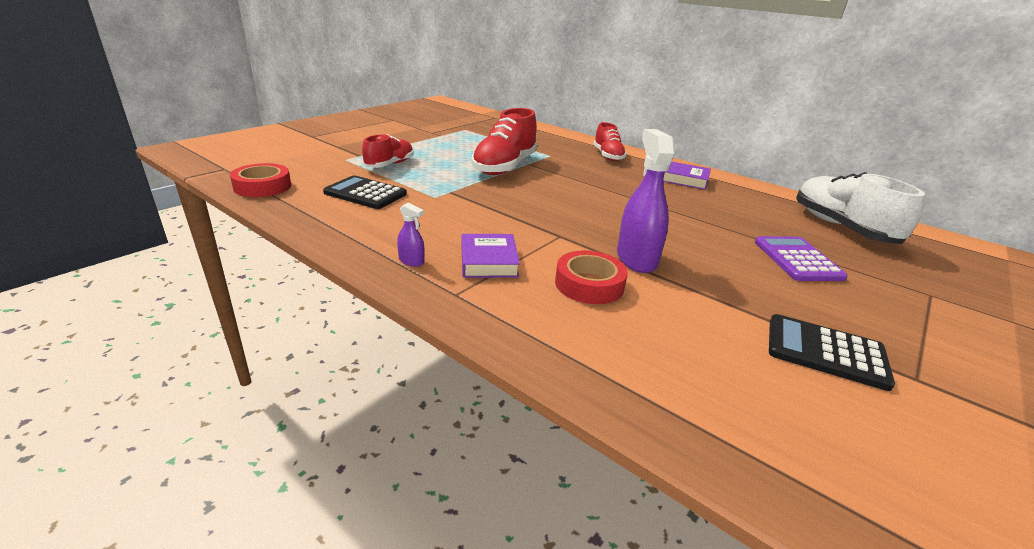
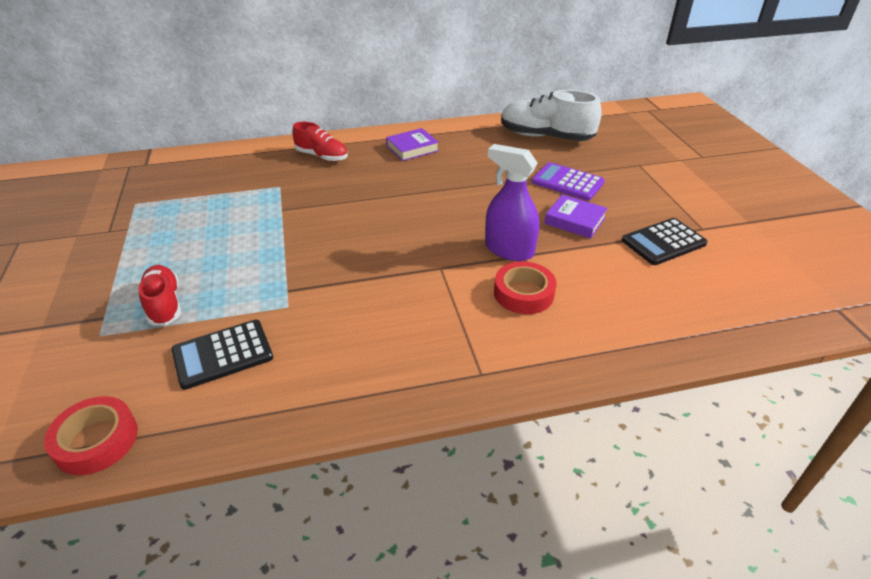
camera: 50 degrees left, 10 degrees up
(411, 261) = (404, 378): purple spray bottle -> none
(488, 261) = (446, 330): purple book -> purple book (575, 221)
(504, 167) = (271, 227): red shoe -> none

